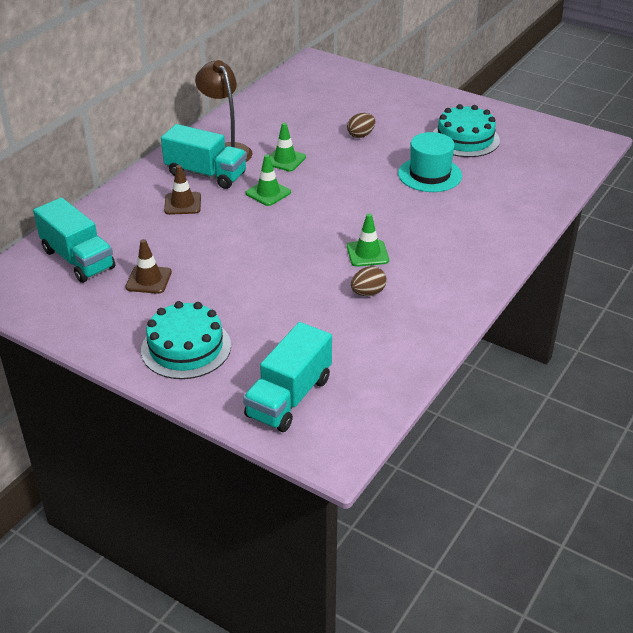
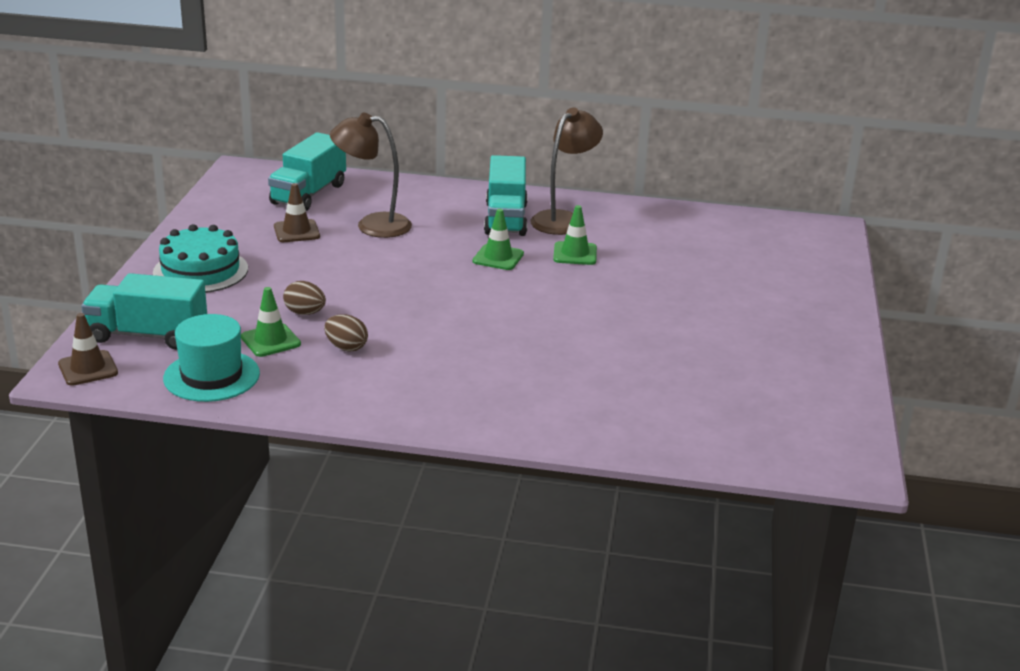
camera: 65 degrees right, 10 degrees down
(167, 238) = (372, 225): none -> brown lamp
(182, 204) = (439, 219): brown traffic cone -> brown traffic cone (88, 368)
(361, 135) = (678, 288): brown egg -> brown egg (305, 313)
(367, 253) = (422, 335): green traffic cone -> green traffic cone (270, 340)
(430, 175) = (628, 347): turquoise hat -> turquoise hat (211, 376)
(465, 139) = (744, 359): turquoise cake -> none

